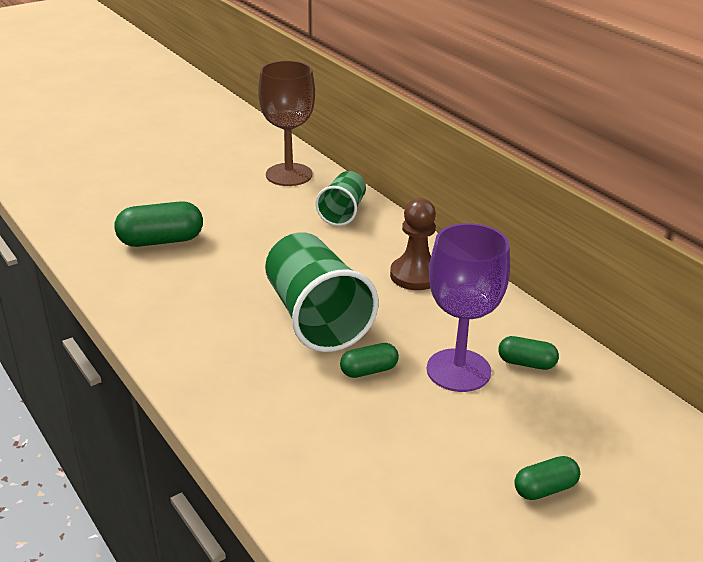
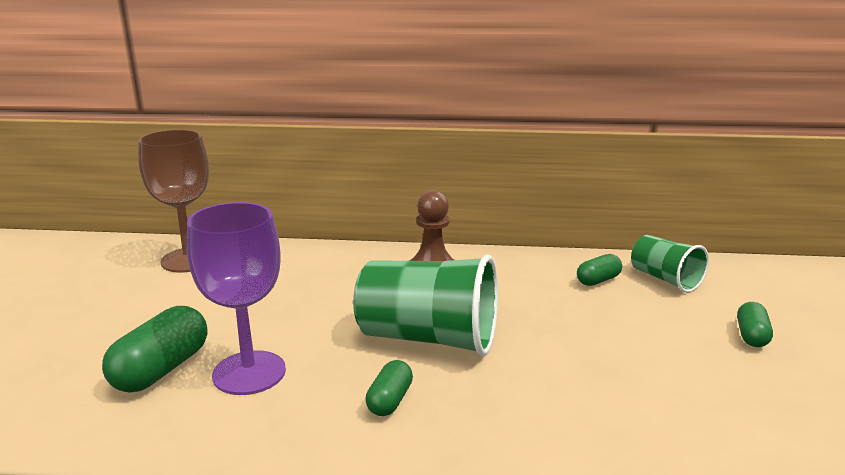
camera: 50 degrees left, 10 degrees down
(343, 212) = (293, 262): green cup -> green cup (665, 279)
(369, 371) = (535, 345): green capsule -> green capsule (390, 400)
(458, 370) = (578, 308): purple goblet -> purple goblet (249, 373)

